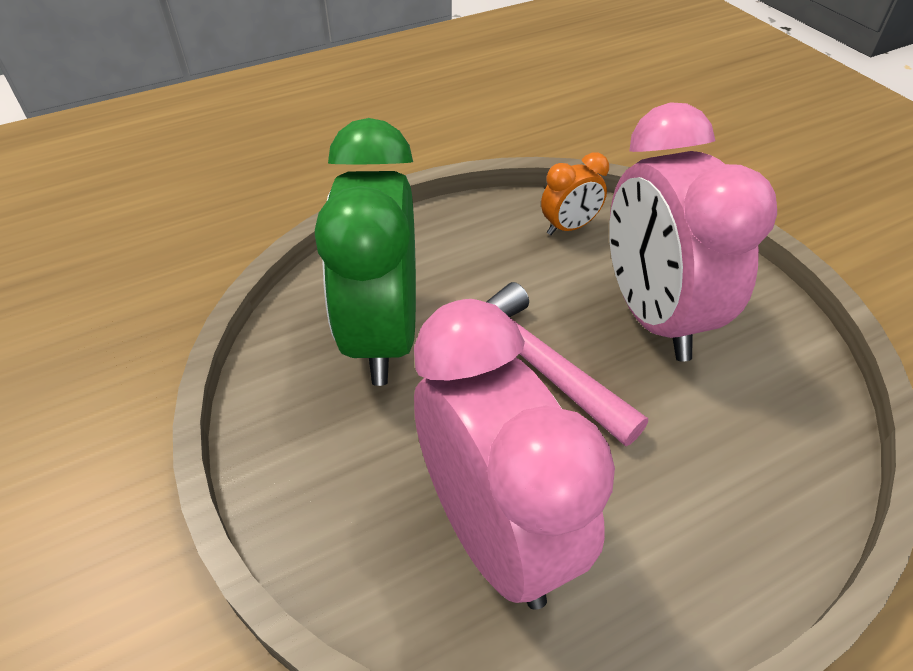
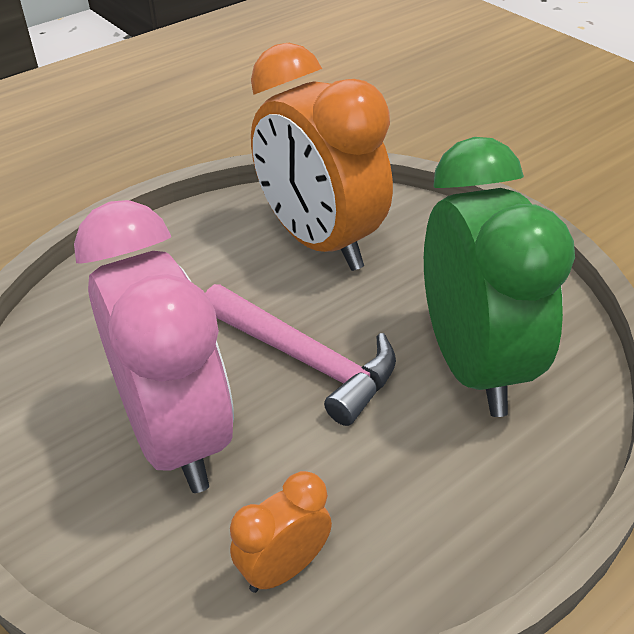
camera: 170 degrees right, 5 degrees down
(495, 533) = (320, 242): pink clock -> orange clock

